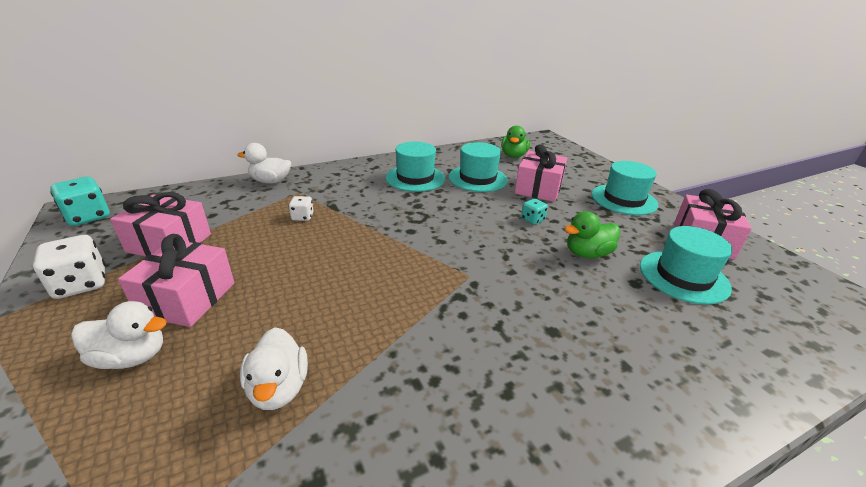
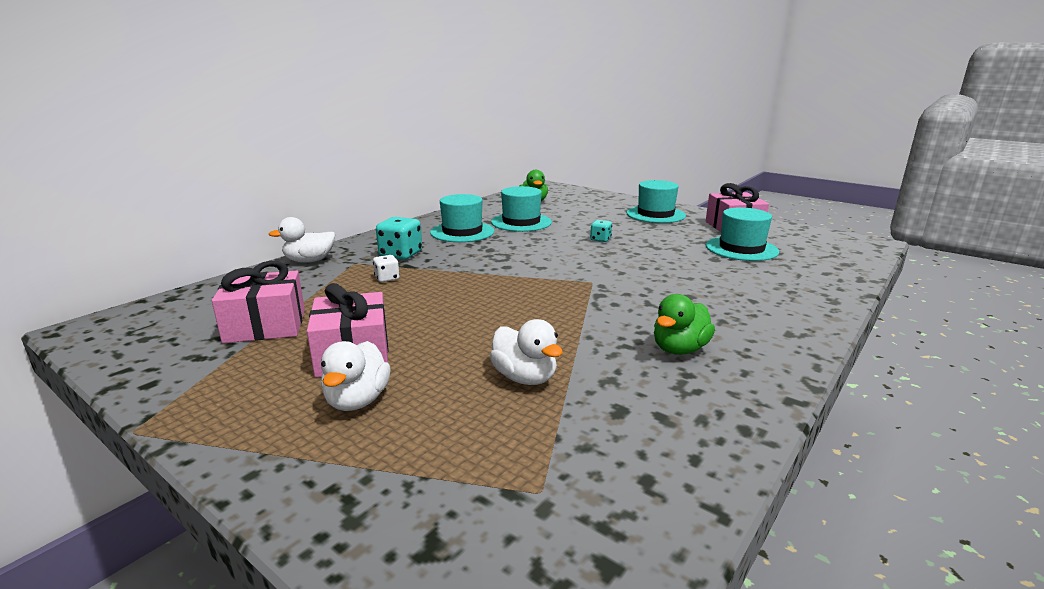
camera: 25 degrees left, 10 degrees down
(81, 284) = (209, 375): white dice -> none
(88, 217) = (118, 330): turquoise dice -> turquoise dice (400, 254)
(131, 357) = (357, 400): white duck -> white duck turned 120 degrees clockwise
(538, 188) = (581, 219): pink gift -> none
(587, 253) = (664, 250): green duck -> green duck (679, 349)

